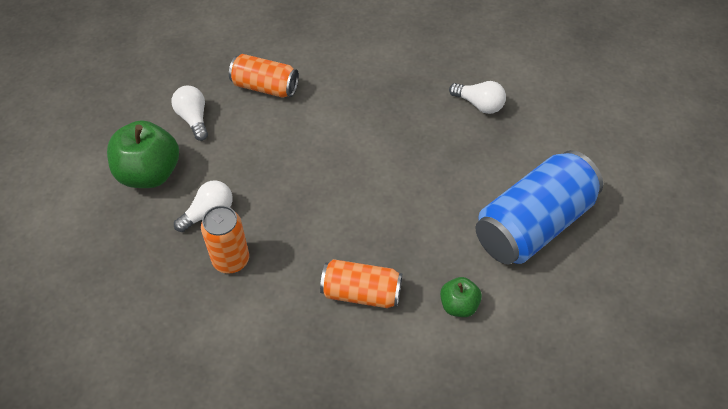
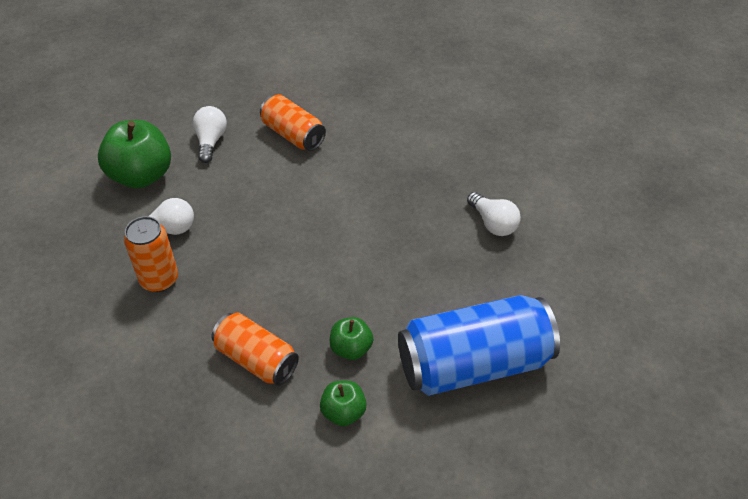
camera: 25 degrees right, 5 degrees down
(432, 252) = (351, 348): none -> green apple

